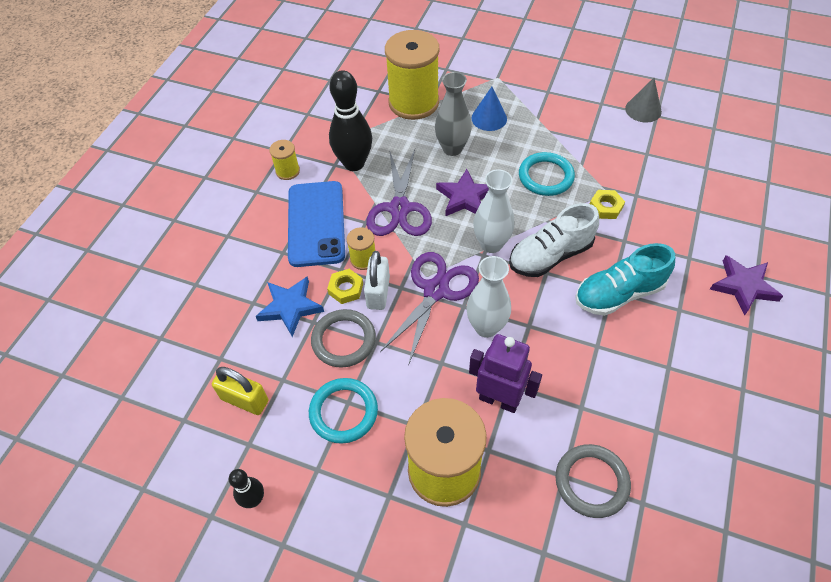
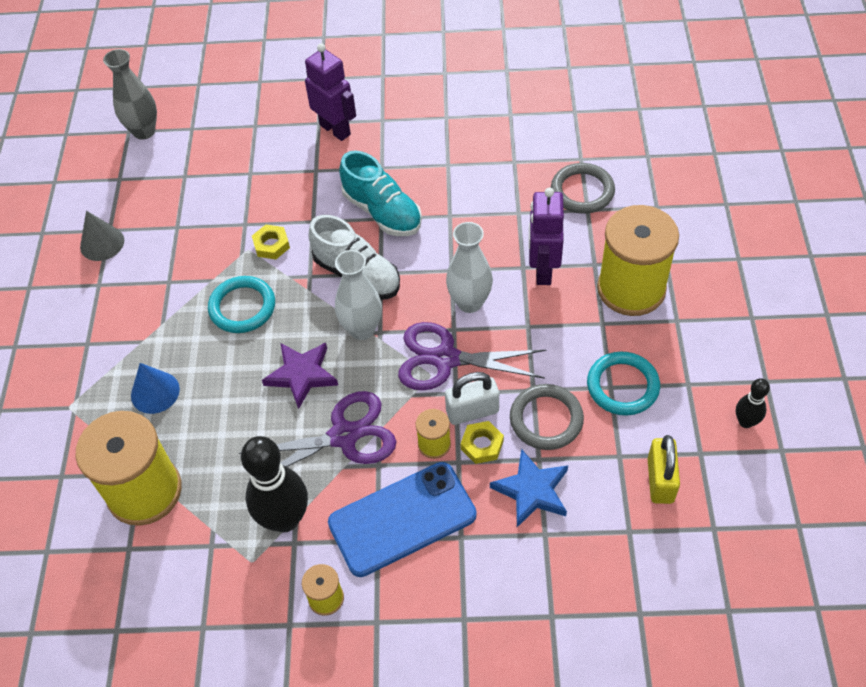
camera: 110 degrees left, 0 degrees up
(452, 148) = (223, 415): grey vase -> grey vase (144, 131)
(743, 286) = (335, 129): purple star -> purple robot

